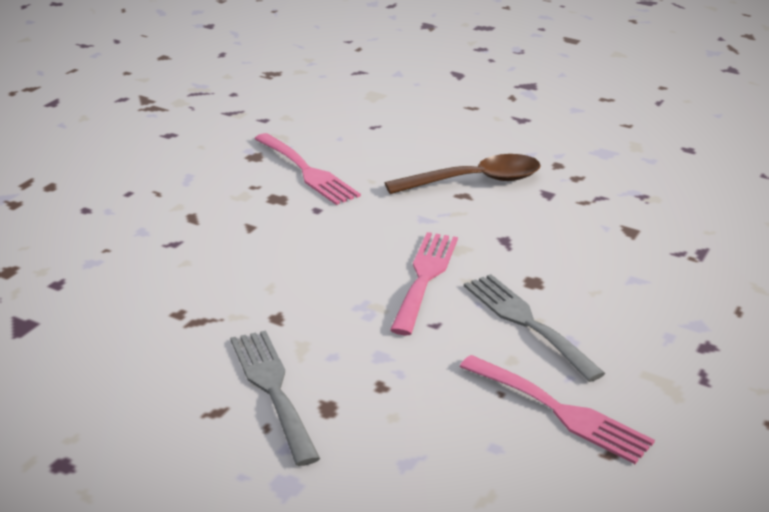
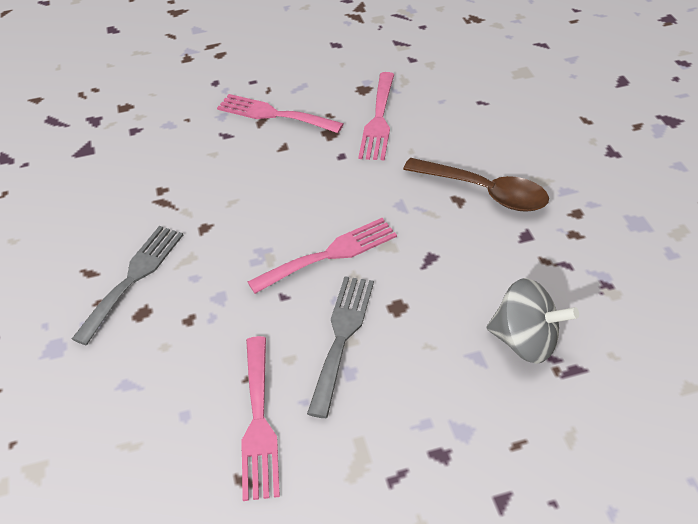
camera: 50 degrees right, 15 degrees up
(197, 208) = (273, 114): none -> pink fork
(649, 253) = (526, 341): none -> grey spinning top

